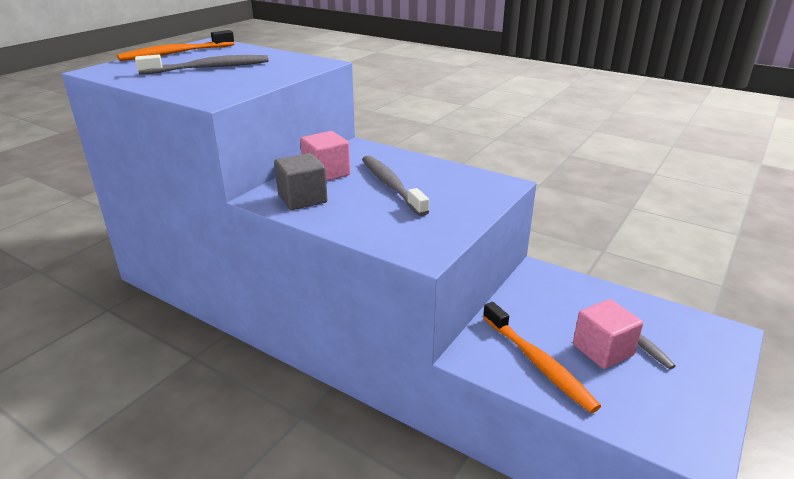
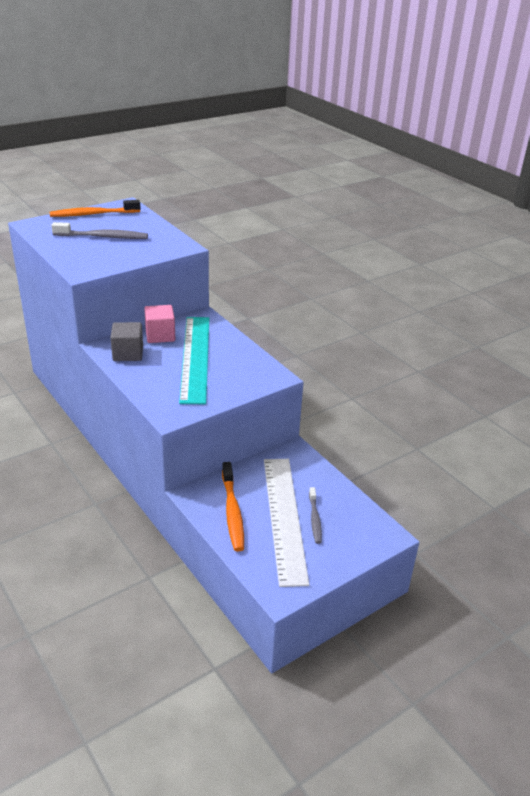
camera: 20 degrees right, 5 degrees up
(391, 185) = (195, 357): grey toothbrush -> turquoise ruler
(602, 350) = (284, 517): pink cube -> white ruler

